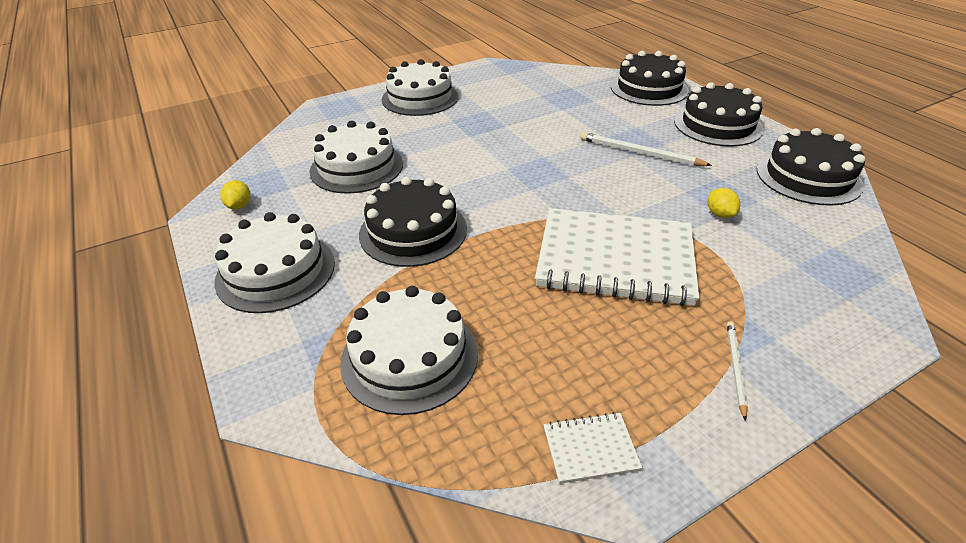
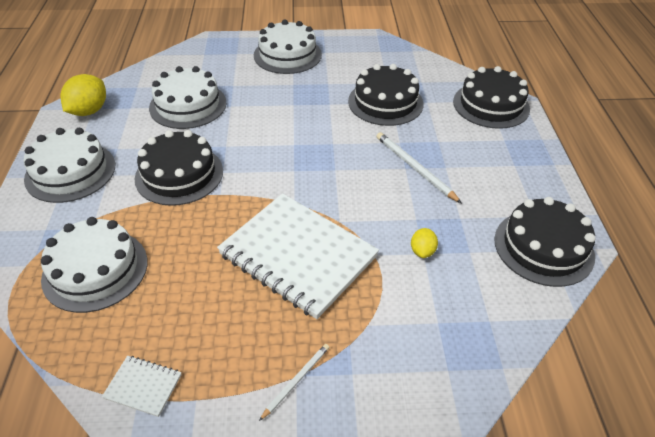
camera: 25 degrees right, 5 degrees up
(239, 206) = (89, 111): yellow lemon -> yellow lemon, size x1.84
(717, 125) = (515, 164): black cake -> black cake (385, 102)

